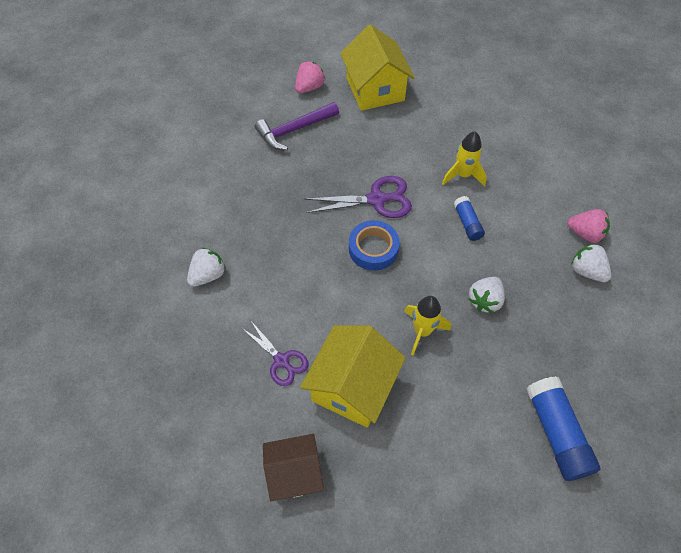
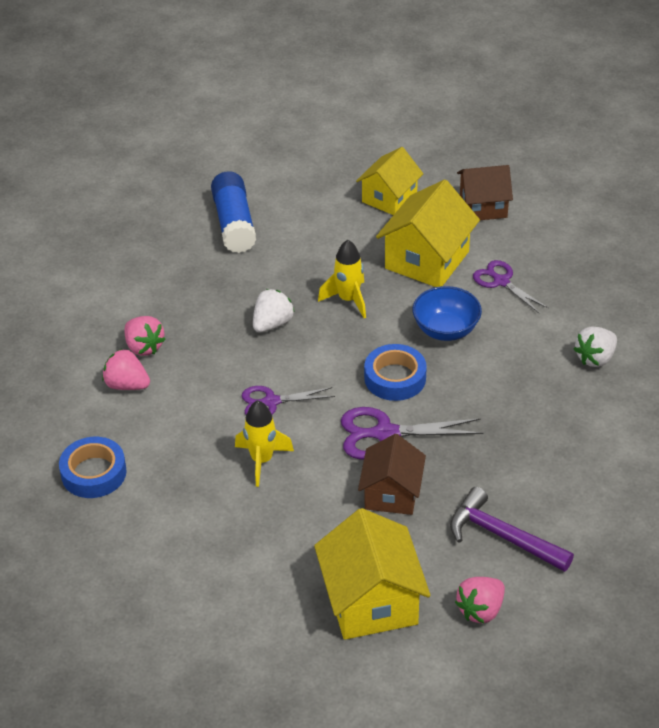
camera: 175 degrees left, 15 degrees down
(294, 130) = (502, 536): purple hammer -> purple hammer turned 120 degrees counterclockwise
(333, 300) = (446, 330): none -> blue bowl
(368, 155) = (391, 493): none -> brown house
(397, 483) = (389, 198): none -> yellow house
(467, 223) = (271, 402): blue glue stick -> purple scissors
(578, 161) = (94, 473): none -> blue tape
(586, 271) = (144, 347): white strawberry -> pink strawberry

